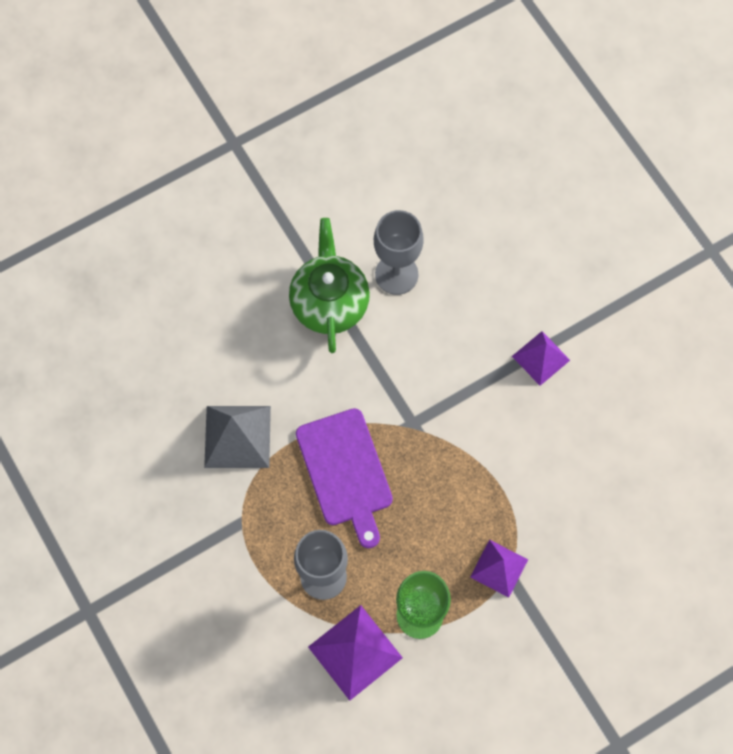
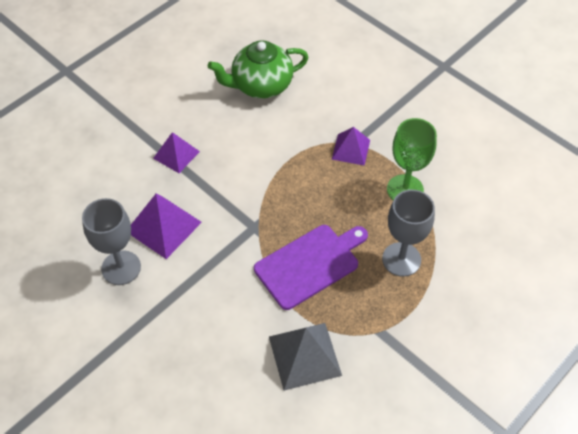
camera: 105 degrees left, 15 degrees down
(329, 302) = (158, 313): green teapot -> green teapot (261, 85)
(355, 652) = (450, 224): purple pyramid -> purple pyramid (163, 226)

